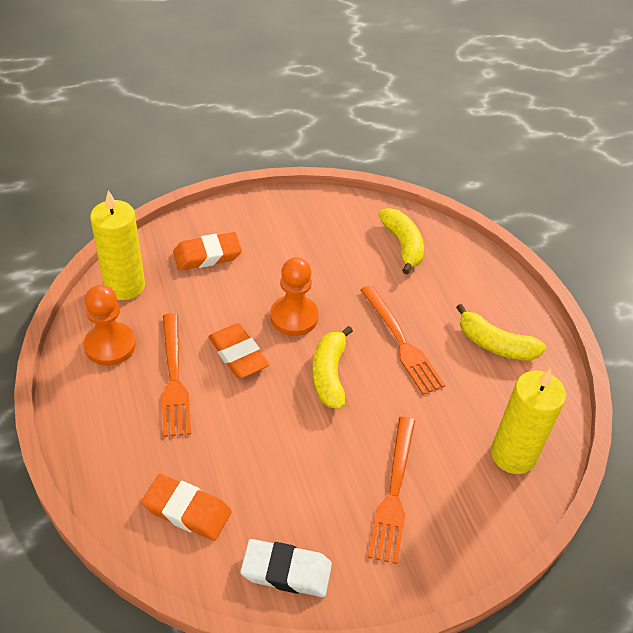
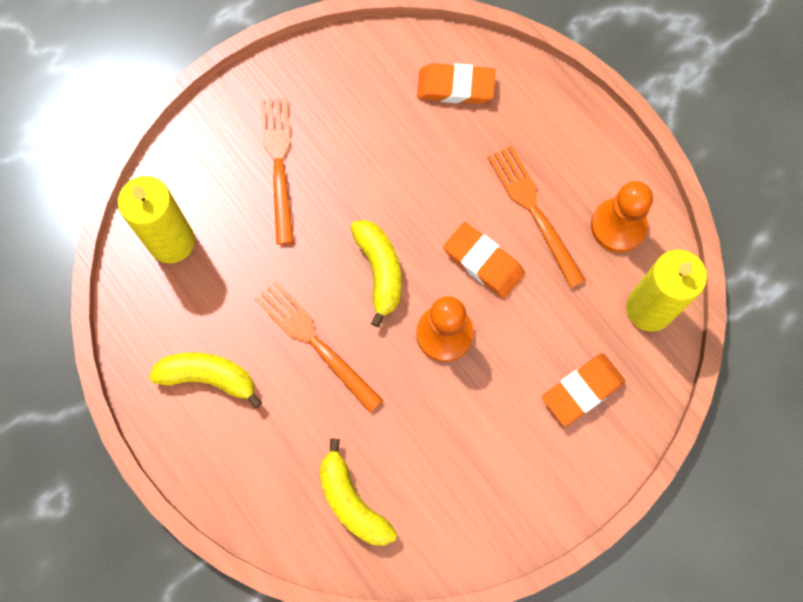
camera: 165 degrees right, 25 degrees up
(286, 571) = (351, 65): white eraser -> none

